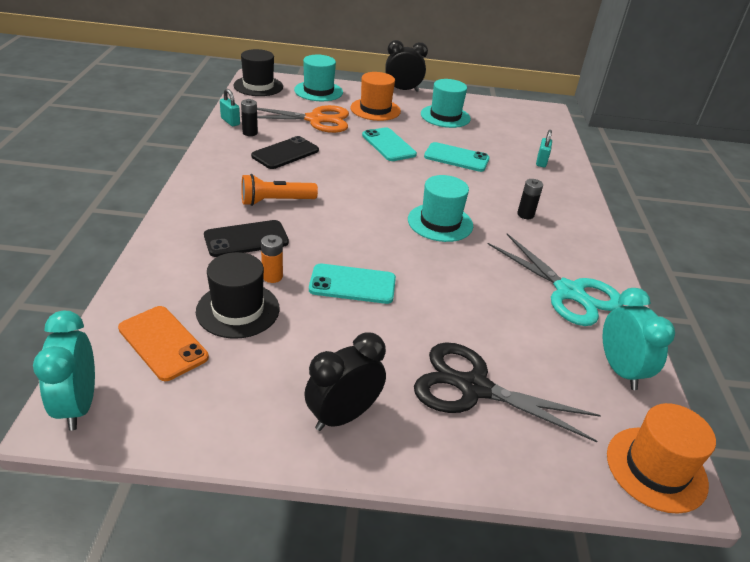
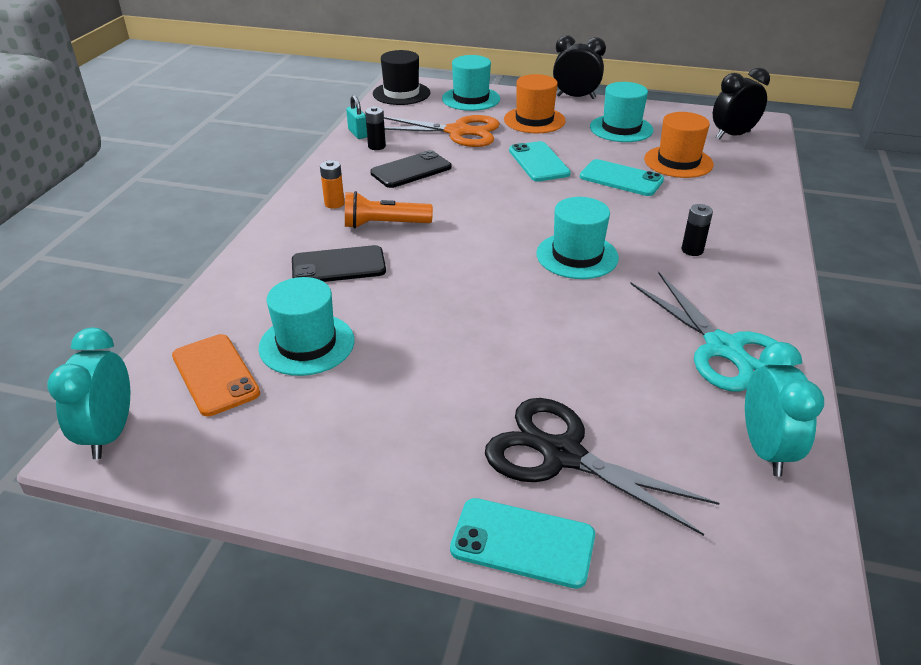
camera: 15 degrees right, 0 degrees up
(238, 310) = (307, 344): black hat -> turquoise hat
(272, 276) = (356, 309): orange battery -> orange battery (334, 203)
(343, 416) = (392, 472): black clock -> black clock (732, 135)
(352, 284) = (447, 323): turquoise phone -> turquoise phone (522, 543)
(541, 162) = (733, 185): turquoise padlock -> none
(656, 469) = (779, 578): orange hat -> orange hat (678, 162)

